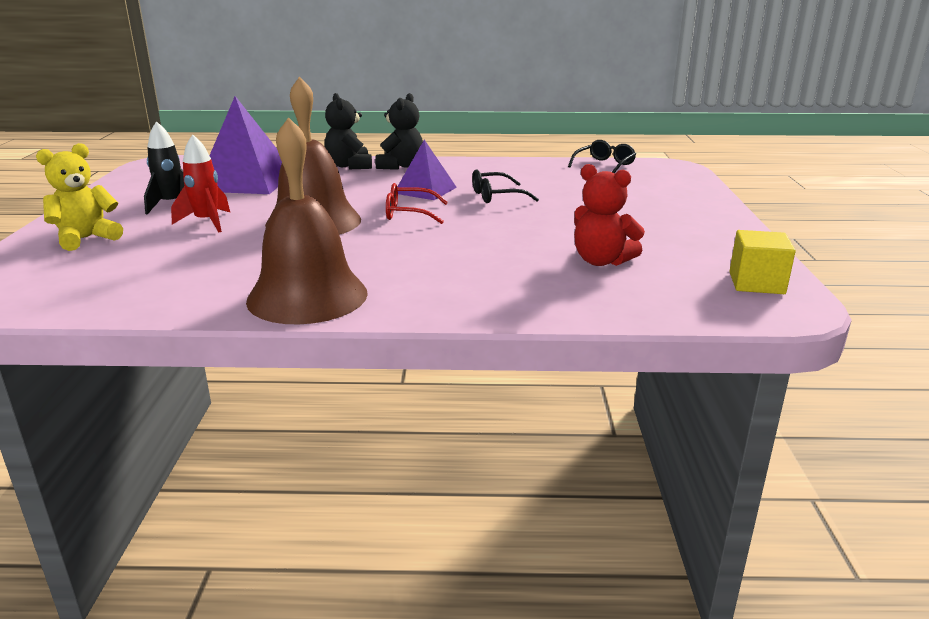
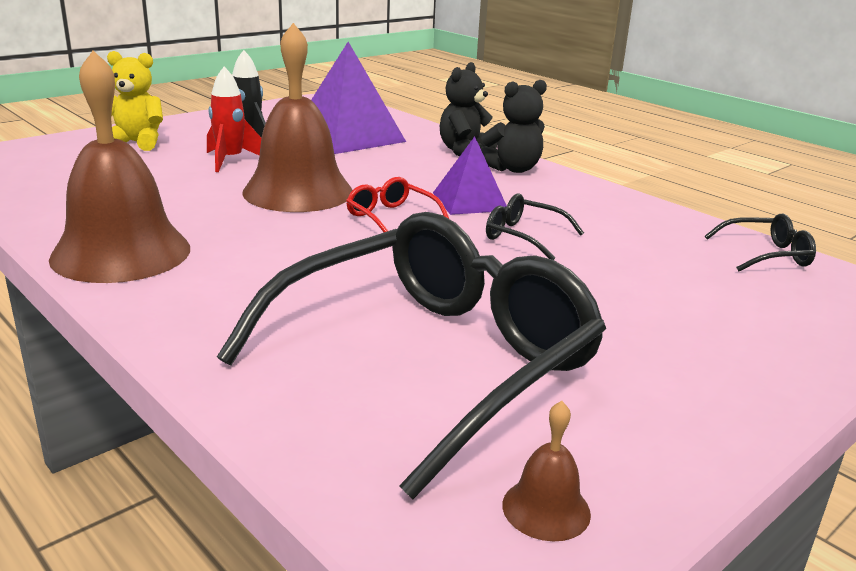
camera: 45 degrees right, 0 degrees up
(601, 261) = (433, 361): red teddy bear -> black glasses
(756, 283) = (546, 509): yellow cube -> brown bell

